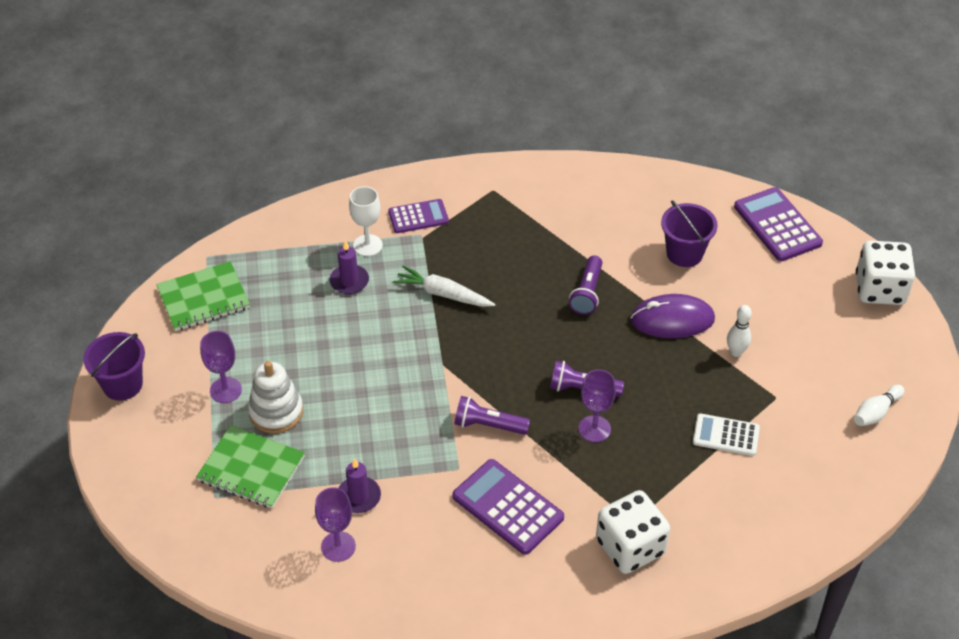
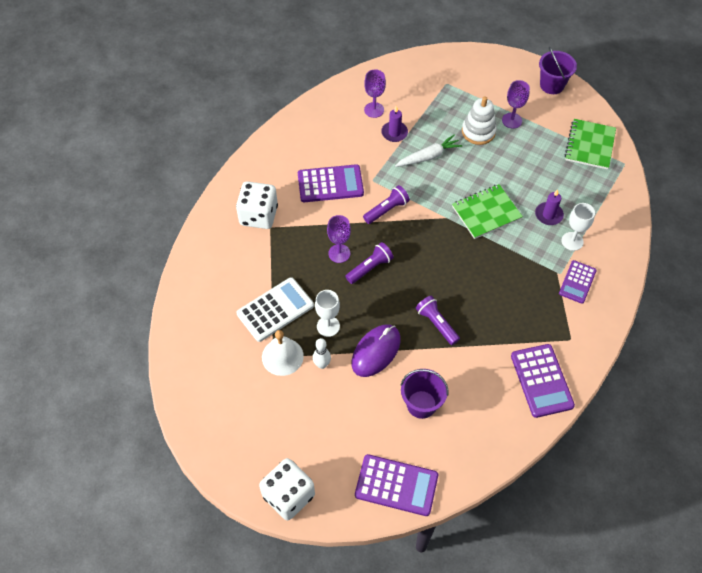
camera: 130 degrees right, 10 degrees up
(251, 469) = (450, 104): green notebook -> green notebook (486, 212)
(443, 294) = (499, 252): white carrot -> white carrot (428, 156)
(561, 187) = (541, 381): none -> purple calculator
(690, 376) = (328, 326): none -> white goblet
(726, 435) = (275, 310): white calculator -> white calculator, size x1.56
(766, 390) = (282, 356): none -> white bell
(876, 412) = (213, 399): white bowling pin -> none

